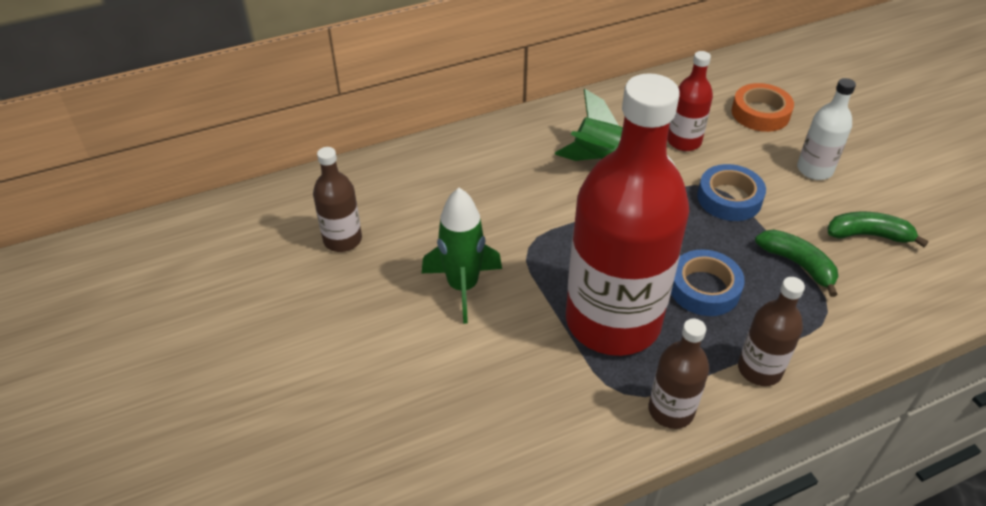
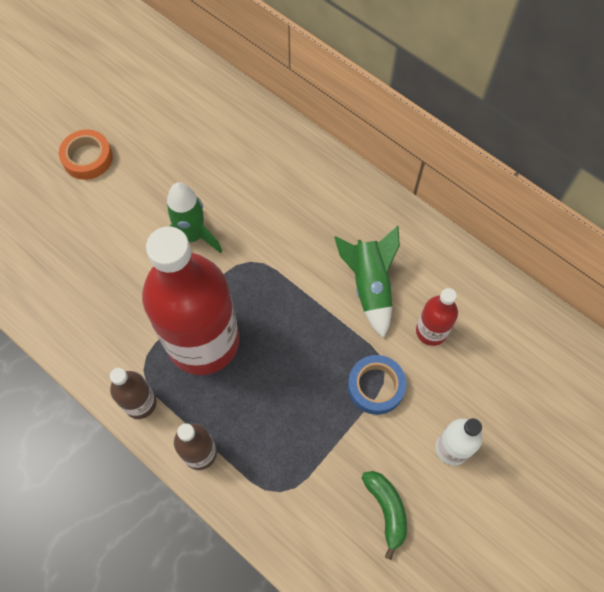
camera: 65 degrees right, 20 degrees up
(342, 240) = (202, 146): brown bottle -> none
(704, 288) = (263, 394): blue tape -> none
(760, 113) = (509, 384): orange tape -> orange tape (87, 158)
(797, 264) = (322, 458): green banana -> none

